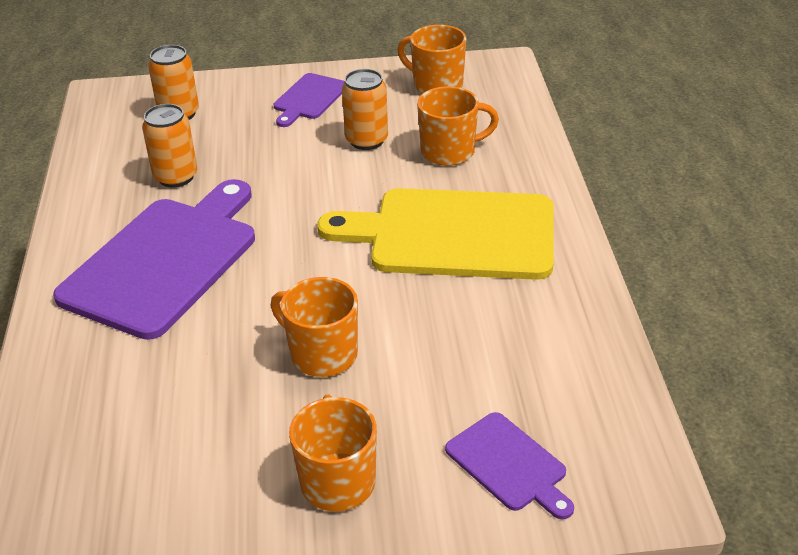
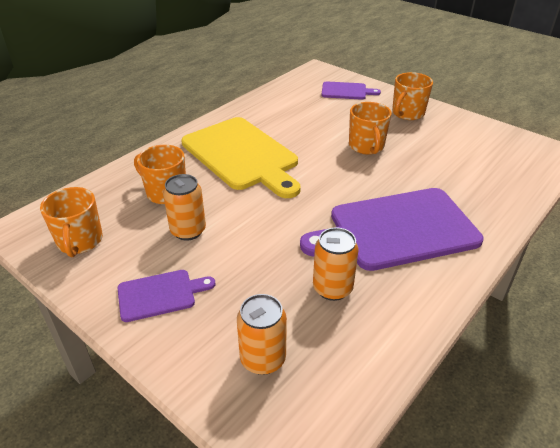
camera: 135 degrees left, 0 degrees up
(509, 465) = (346, 91): purple cutting board -> purple cutting board turned 90 degrees clockwise

